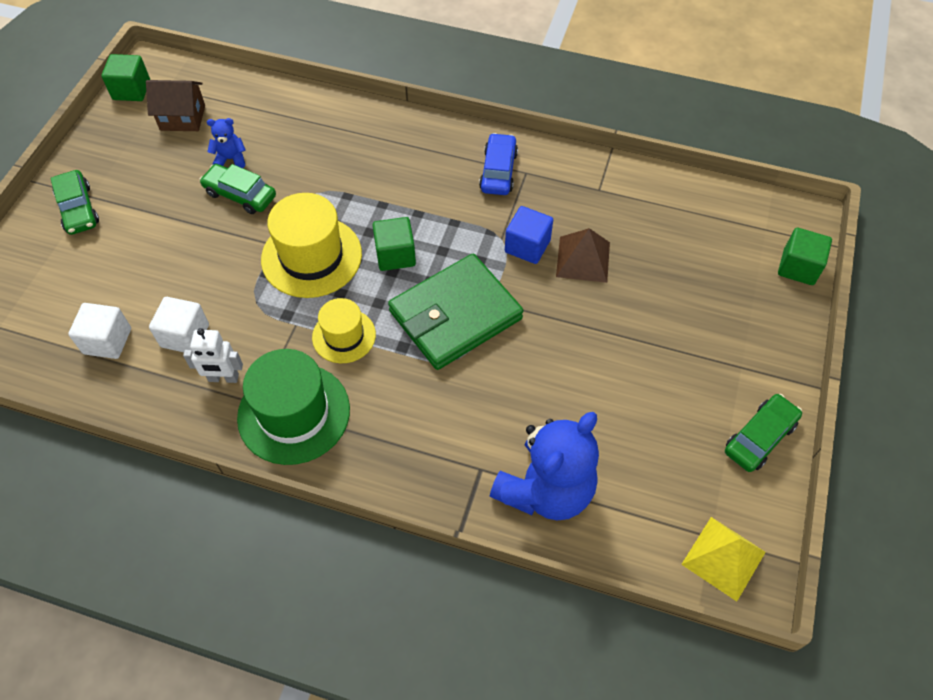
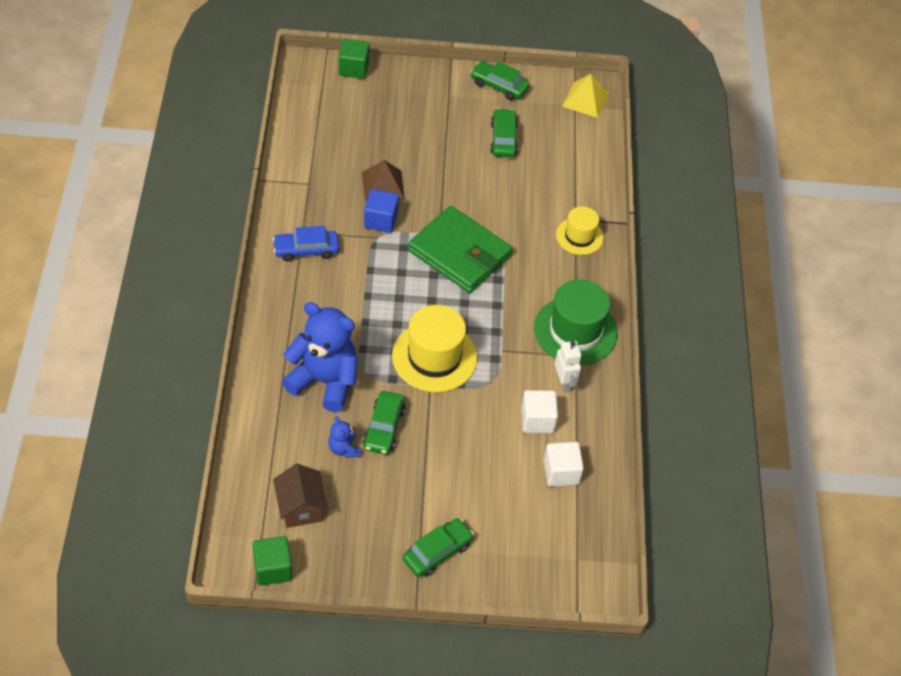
camera: 110 degrees left, 5 degrees down
(344, 336) = (501, 317): yellow hat -> yellow hat (579, 236)
(395, 255) = (415, 301): green cube -> none
(545, 489) = (576, 184): blue teddy bear -> blue teddy bear (324, 381)
(649, 416) = (503, 139): none -> green car

